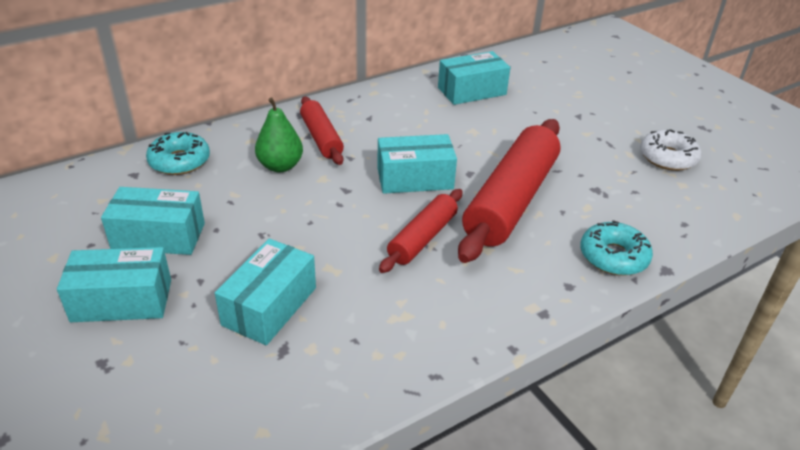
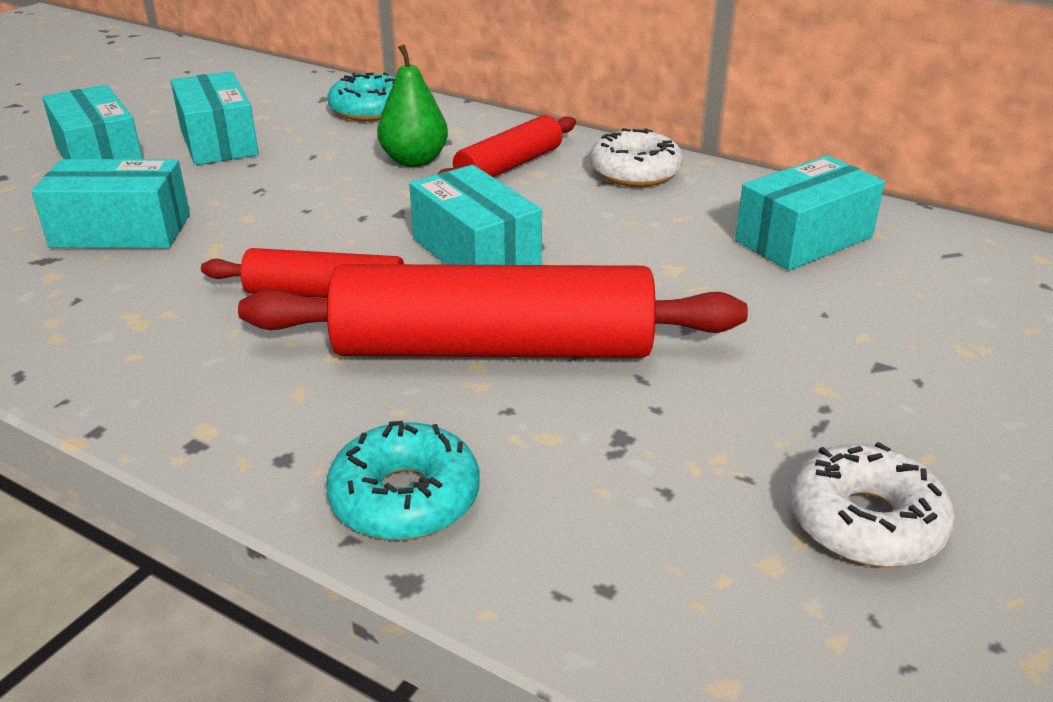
camera: 65 degrees right, 5 degrees down
(366, 105) = (635, 172): none -> white donut
(472, 91) = (803, 239): turquoise box -> turquoise box turned 75 degrees counterclockwise

